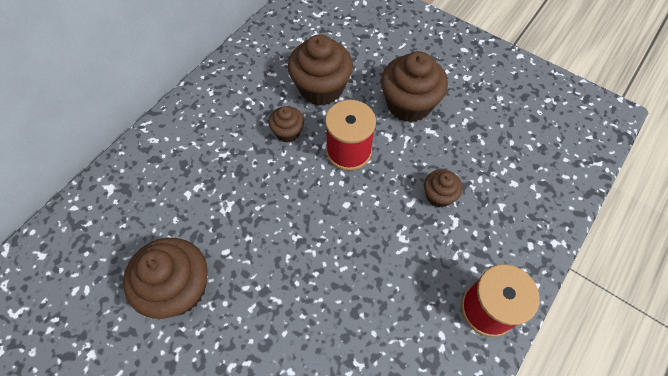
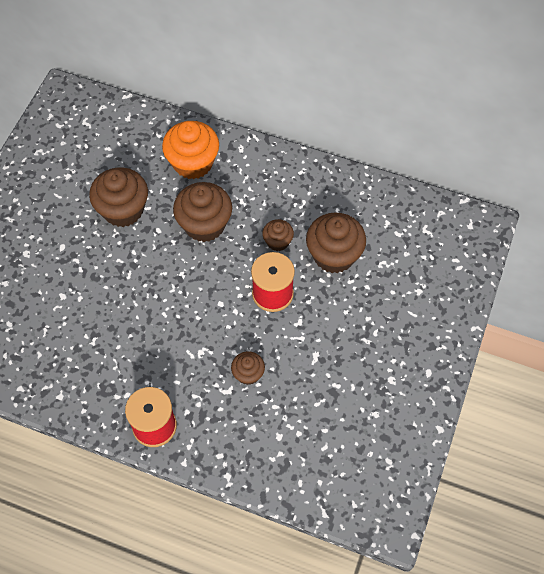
camera: 75 degrees right, 0 degrees up
(148, 193) = (193, 163): none -> orange cupcake
(409, 104) = (339, 332): brown cupcake -> brown cupcake (204, 224)

